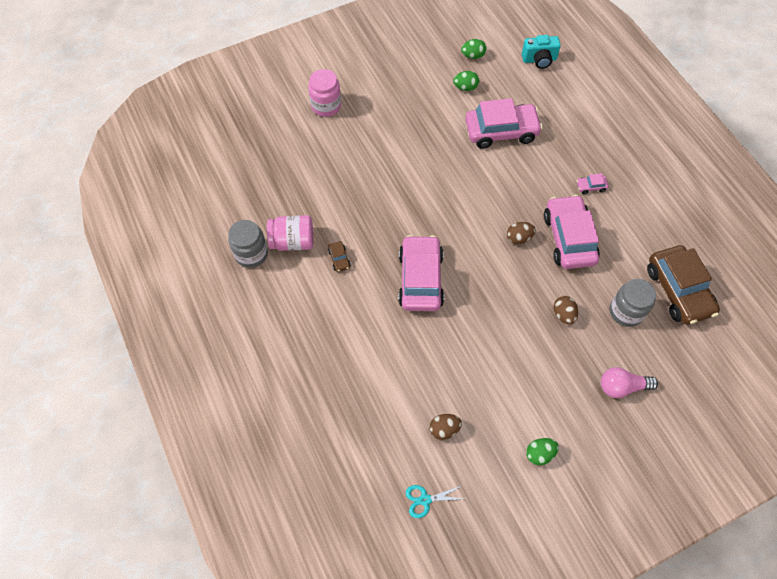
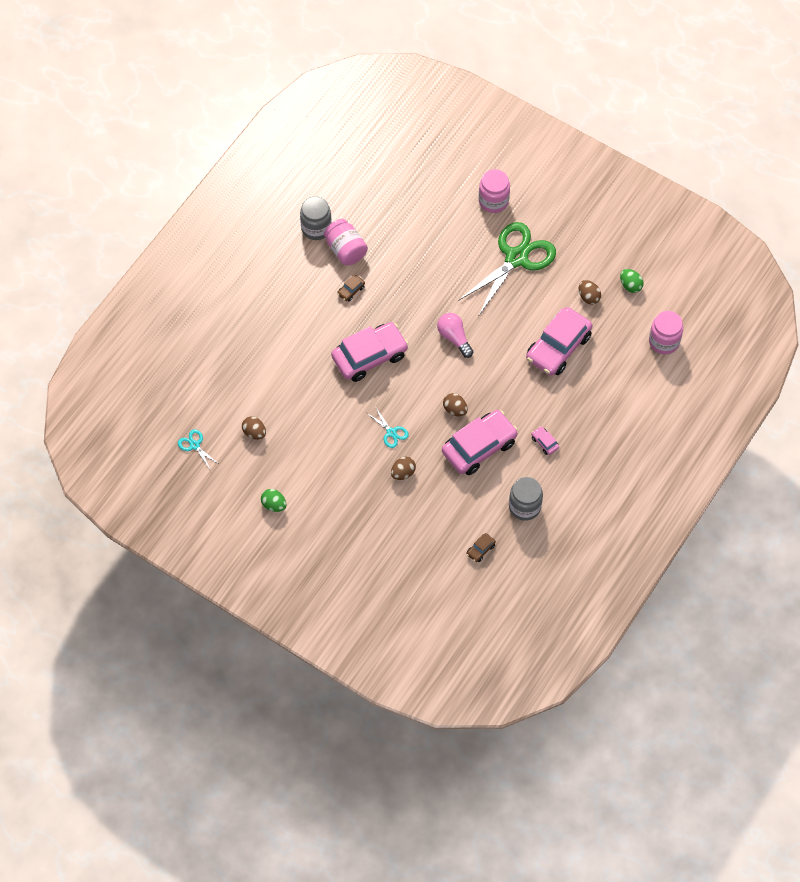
camera: 60 degrees right, 0 degrees up
(394, 117) = (516, 258): none -> green scissors
(465, 87) = (588, 297): green egg -> brown egg
(501, 131) = (558, 347): pink car -> pink car turned 75 degrees clockwise
(514, 302) = (391, 432): none -> turquoise scissors
(539, 60) = (664, 341): turquoise camera -> pink jar
(622, 386) = (364, 540): pink light bulb -> pink light bulb (454, 338)
(626, 311) = (434, 517): grey jar -> grey jar (524, 506)
(678, 290) = (480, 549): brown car -> brown car, size x0.40

